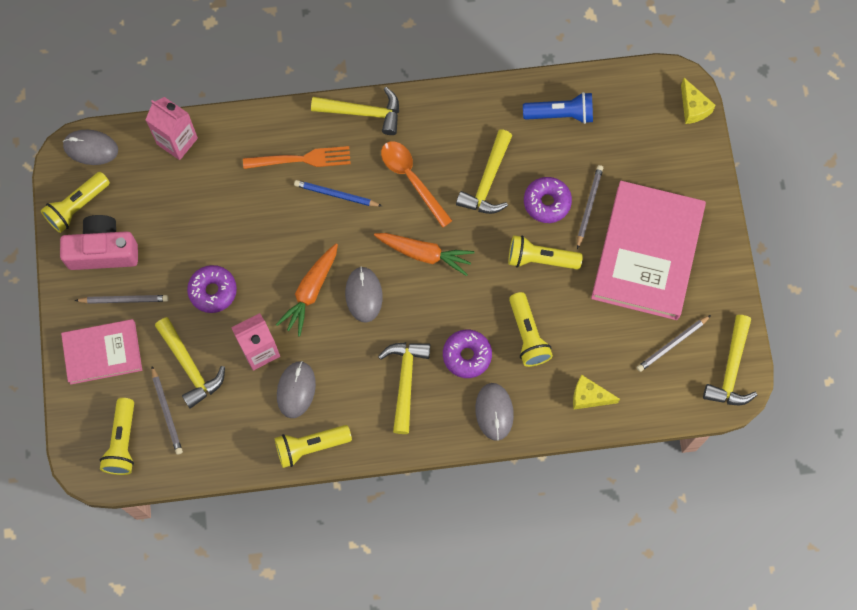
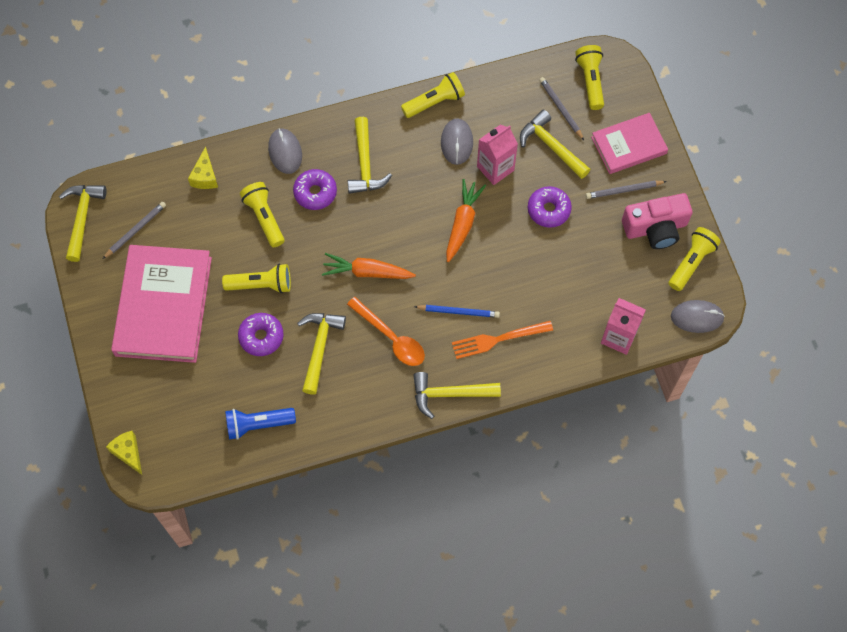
camera: 170 degrees right, 5 degrees down
(363, 295) = (415, 228): grey mouse -> none
(589, 206) = (221, 340): grey pencil -> none
(589, 397) = (205, 176): yellow cheese -> yellow cheese turned 90 degrees clockwise

